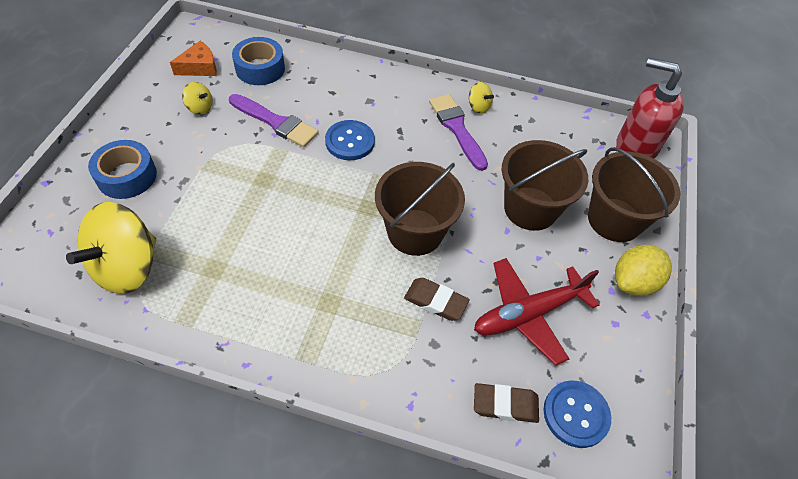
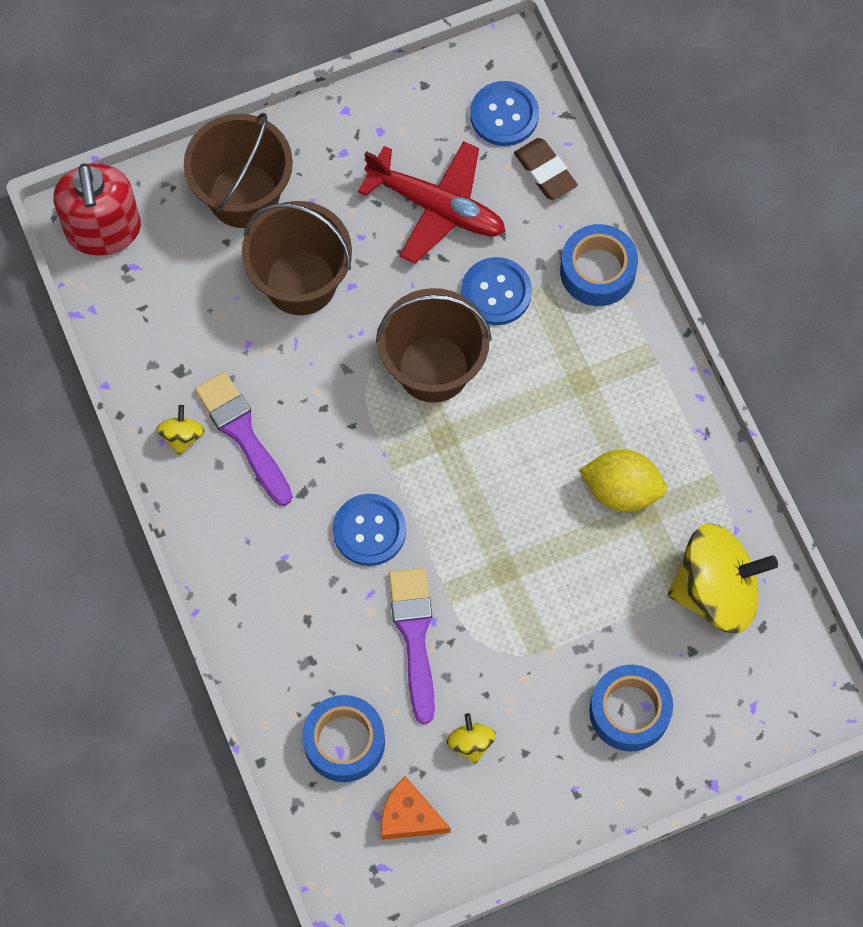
camera: 125 degrees left, 15 degrees up
(396, 376) = (597, 271): none -> blue tape
(435, 301) = (496, 292): brown eraser -> blue button
(457, 128) = (243, 434): purple brush -> purple brush turned 120 degrees clockwise
(633, 282) = (315, 139): yellow lemon -> yellow lemon (621, 490)

